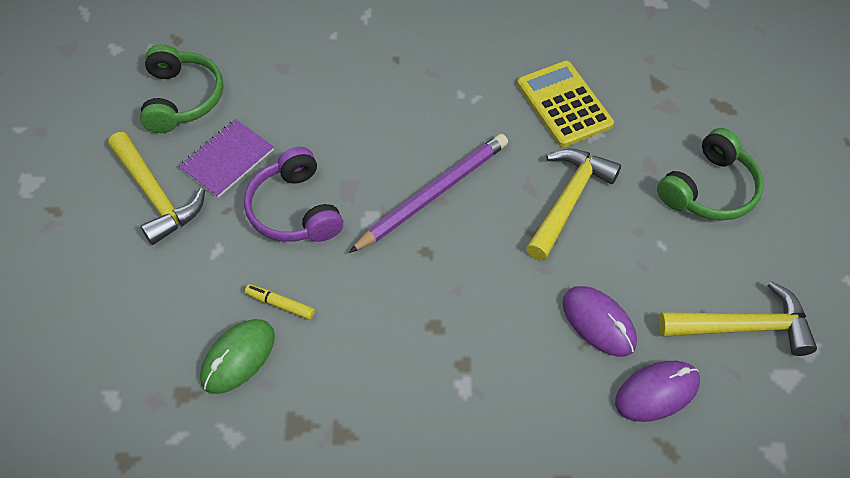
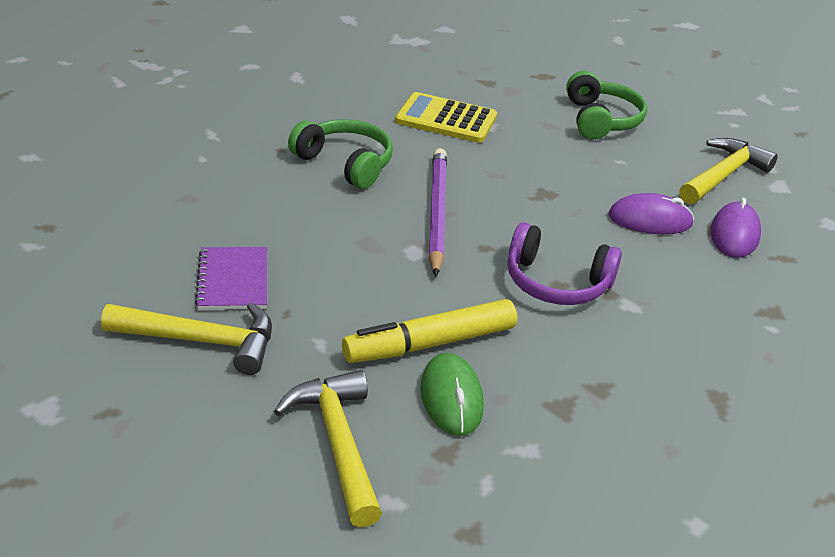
camera: 50 degrees left, 20 degrees down
(182, 98) = (120, 263): green headphones -> green headphones (345, 163)
(280, 304) = (430, 344): yellow marker -> yellow marker, size x2.14
(295, 210) = (346, 280): purple headphones -> purple headphones (556, 283)
(569, 200) = (531, 168): yellow hammer -> yellow hammer (338, 443)

